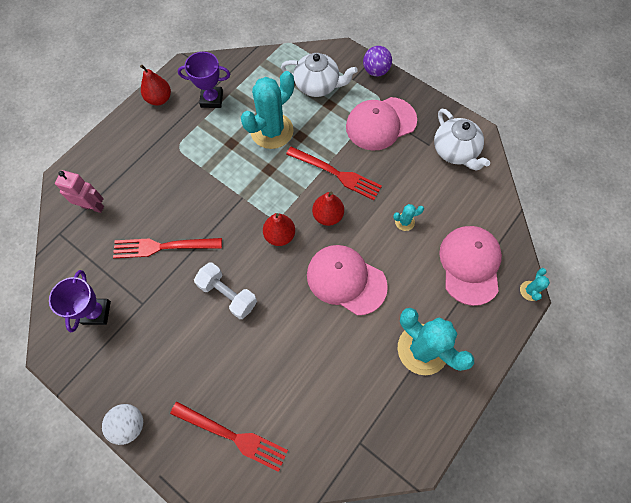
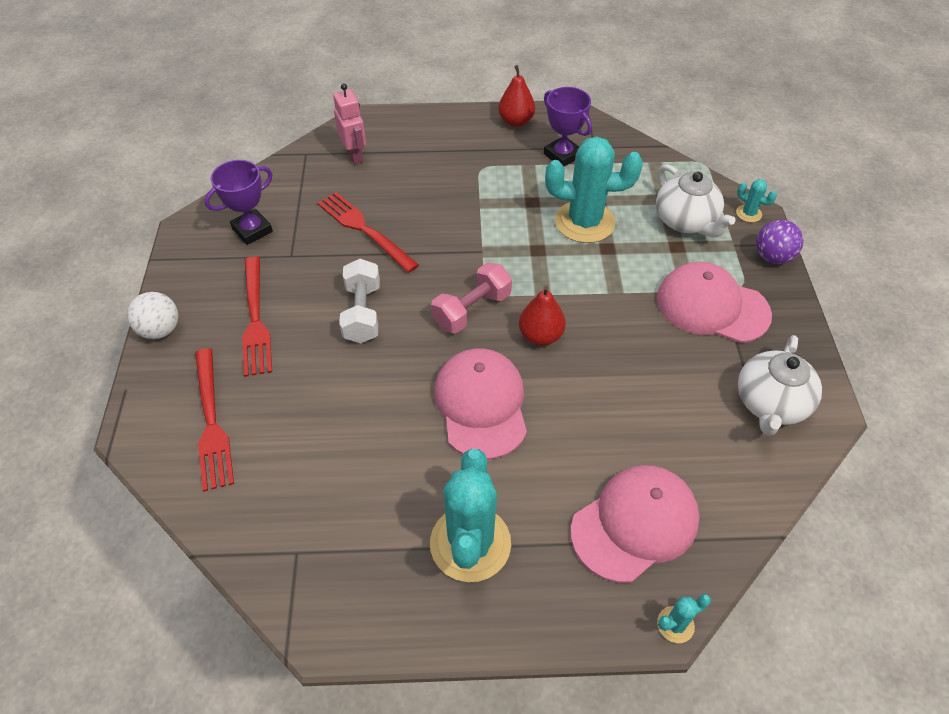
camera: 50 degrees right, 15 degrees down
(279, 235) = (472, 310): red pear -> pink dumbbell
(337, 174) = (601, 310): red fork -> red fork (256, 320)
(404, 222) = (615, 413): turquoise cactus -> turquoise cactus (748, 213)

